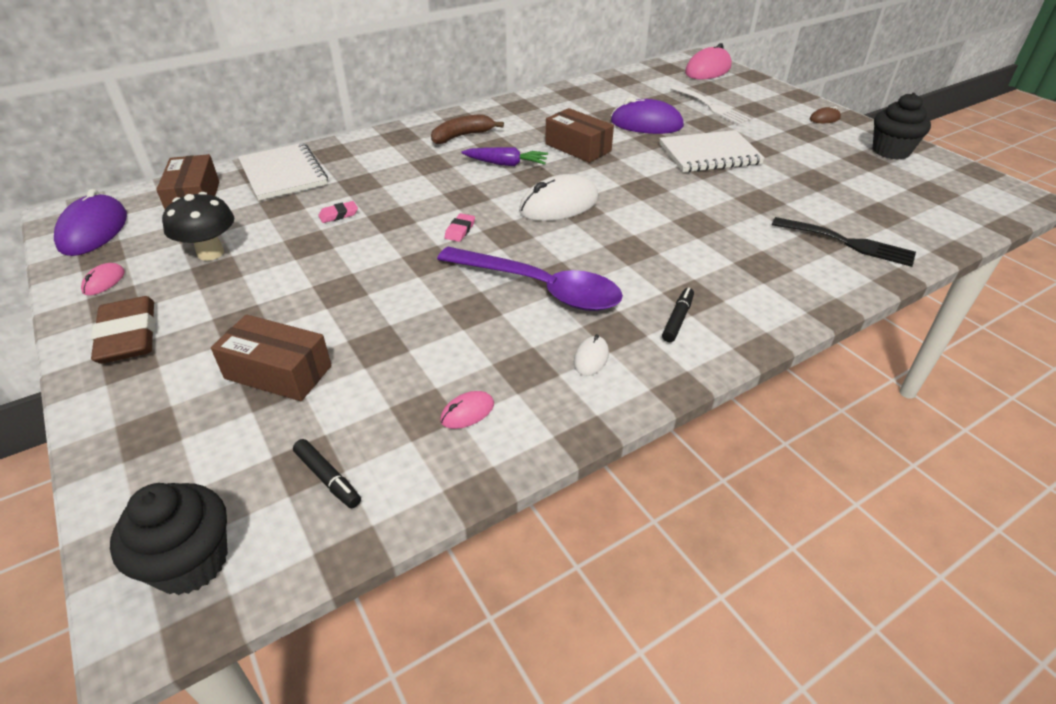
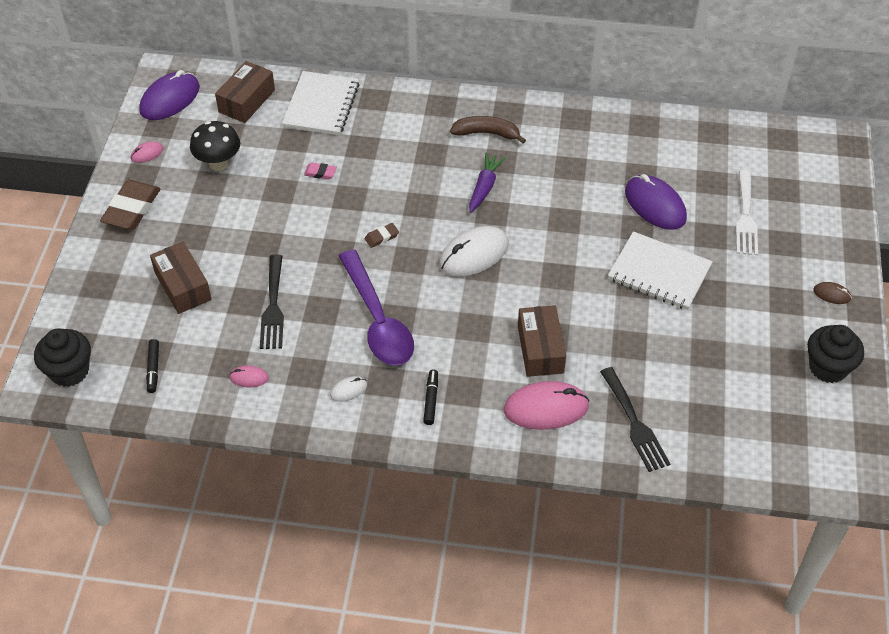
camera: 40 degrees right, 10 degrees up
(415, 334) = (273, 307): none -> black fork
(460, 230) = (381, 237): pink eraser -> brown eraser
(506, 164) = (484, 187): purple carrot -> purple carrot turned 120 degrees counterclockwise
(559, 205) = (474, 254): white mouse -> white mouse turned 45 degrees counterclockwise
(578, 148) = (561, 201): brown box -> brown box (540, 349)
(677, 319) = (431, 400): black marker -> black marker turned 60 degrees counterclockwise
(708, 70) = (819, 163): pink mouse -> pink mouse (546, 408)

